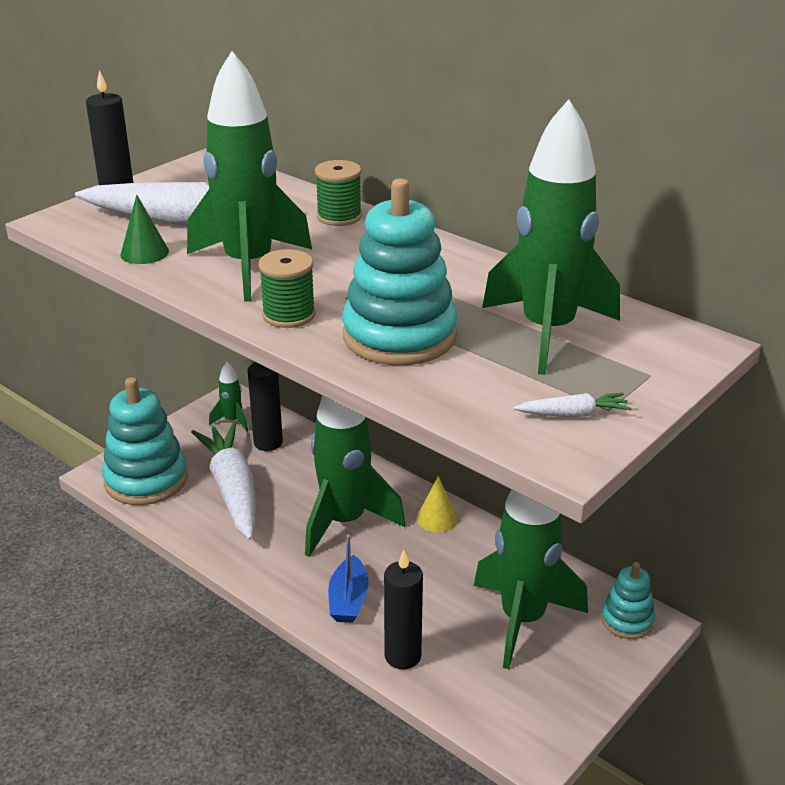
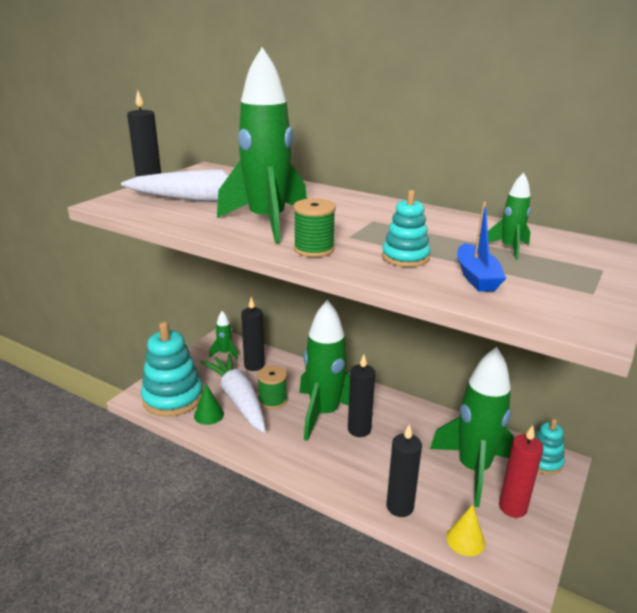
camera: 10 degrees left, 5 degrees down
(144, 253) = (184, 218): green cone -> green cone (209, 415)
(339, 216) = (316, 193): green spool -> green spool (272, 400)
(348, 600) = (345, 469): blue boat -> blue boat (476, 277)
(385, 549) = (359, 429): none -> black candle
(399, 336) = (405, 257): turquoise stacking toy -> turquoise stacking toy, size x0.54
(437, 518) = (387, 405): yellow cone -> yellow cone (465, 540)
(547, 332) = (509, 249): green rocket -> green rocket, size x0.44
(555, 675) = (512, 507): none -> red candle
(573, 414) = (571, 298): white carrot -> none

